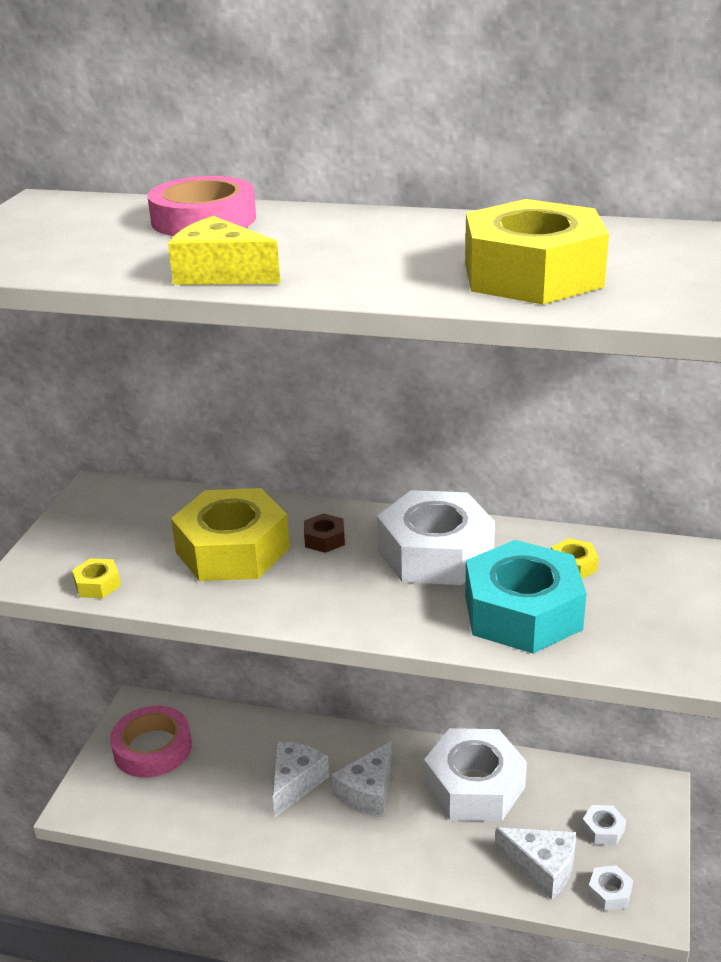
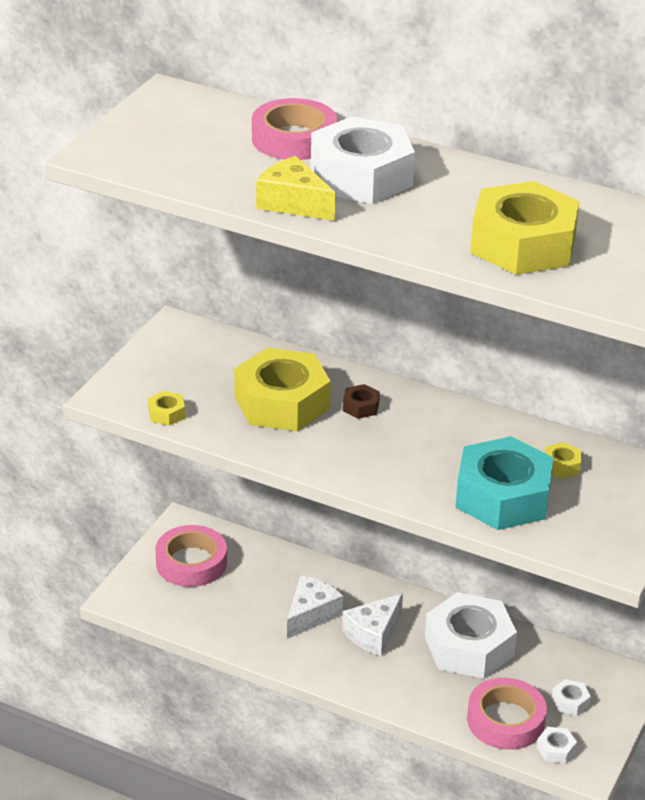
camera: 10 degrees right, 5 degrees up
(435, 553) = (450, 435): white nut -> white nut (361, 176)
(542, 867) = (505, 720): white cheese -> pink tape

